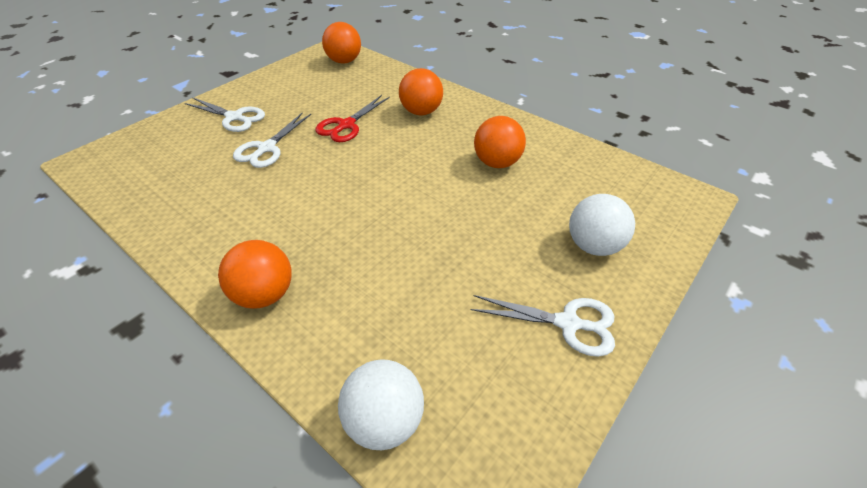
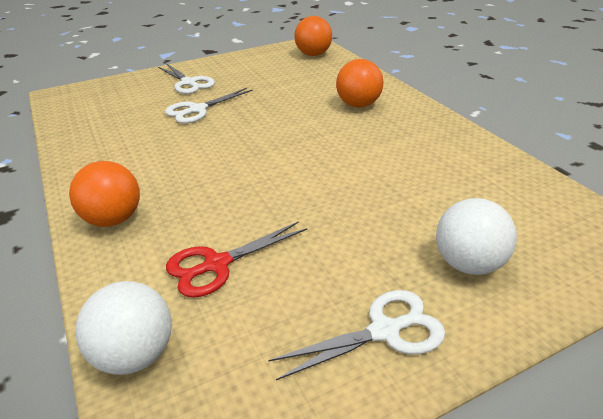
camera: 25 degrees right, 10 degrees down
(346, 125) = (279, 104): red scissors -> red scissors (216, 264)
(497, 163) = (408, 162): orange ball -> none
(568, 323) = (384, 331): white scissors -> white scissors turned 60 degrees counterclockwise

